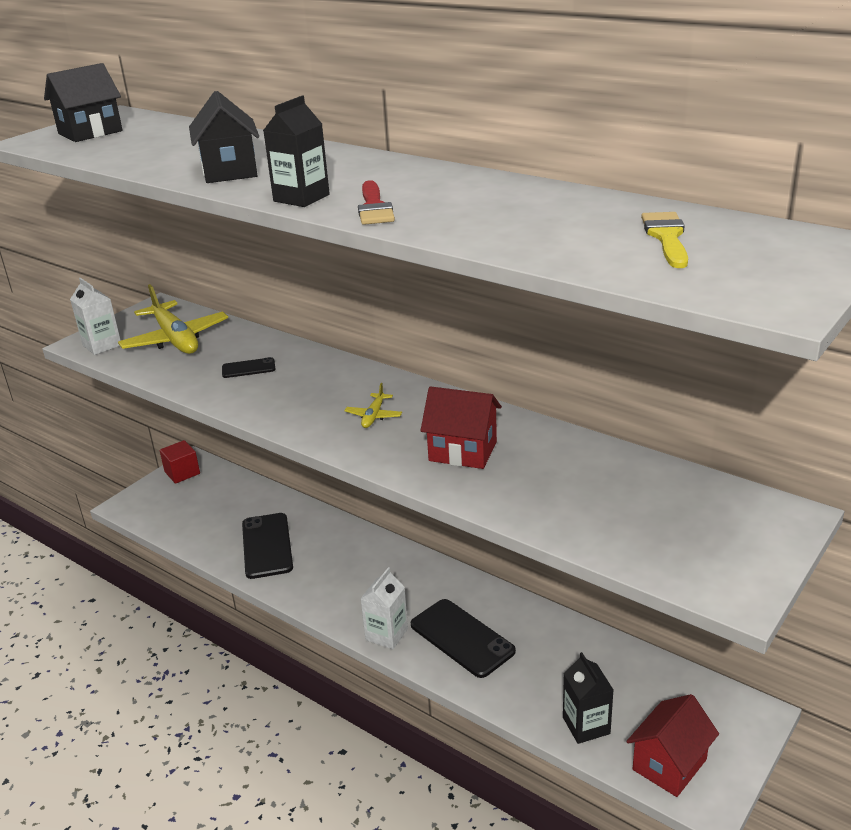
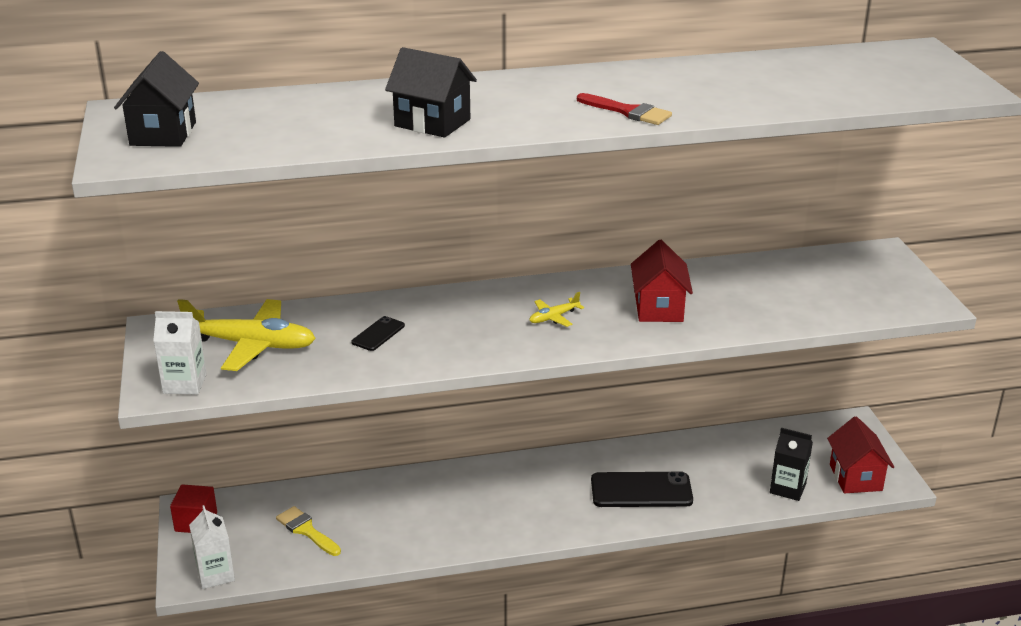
camera: 50 degrees left, 0 degrees up
(267, 546) = (391, 526): black phone -> none
(301, 198) = (557, 123): black carton -> none
(373, 416) = (553, 317): yellow plane -> yellow plane turned 90 degrees clockwise
(386, 634) = (590, 521): white carton -> white carton (215, 574)
(463, 451) = (658, 308): red house -> red house turned 60 degrees counterclockwise
(666, 237) = (839, 72): yellow brush -> yellow brush (306, 530)

